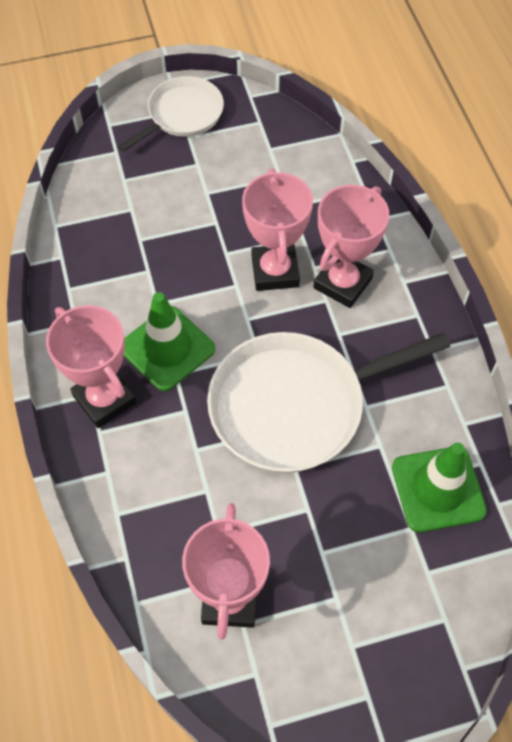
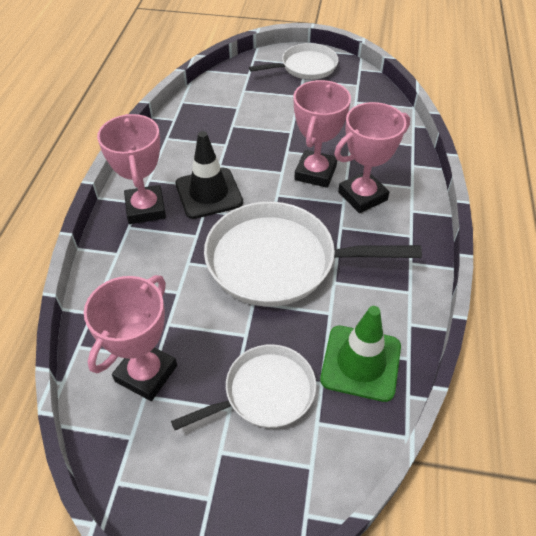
camera: 25 degrees right, 10 degrees down
(167, 348) = (209, 193): green traffic cone -> black traffic cone
(362, 564) = (265, 392): none -> white pan

